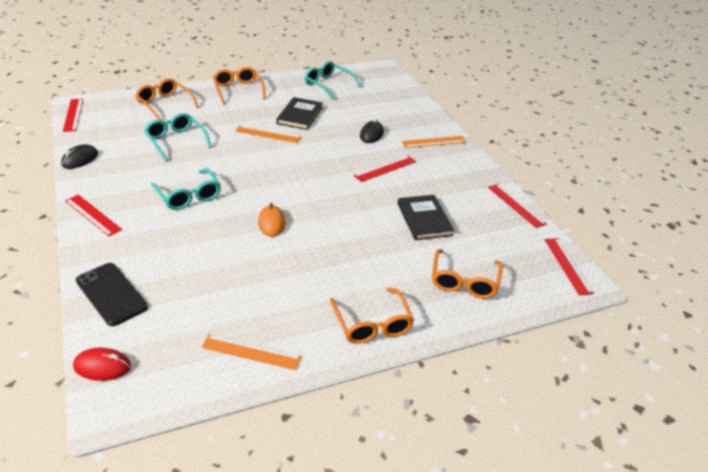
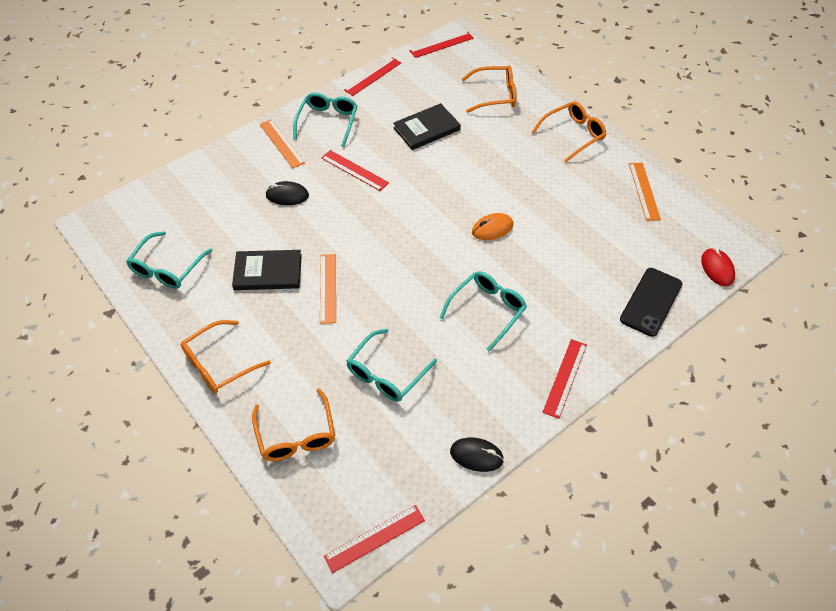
camera: 105 degrees left, 15 degrees up
(165, 104) = (296, 434): orange glasses -> orange glasses turned 45 degrees counterclockwise
(453, 167) = (327, 122): none -> turquoise glasses

